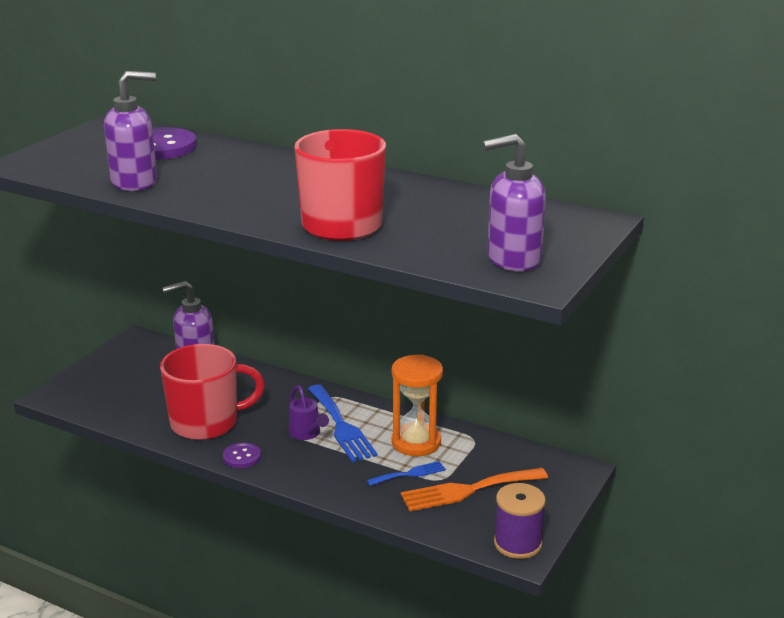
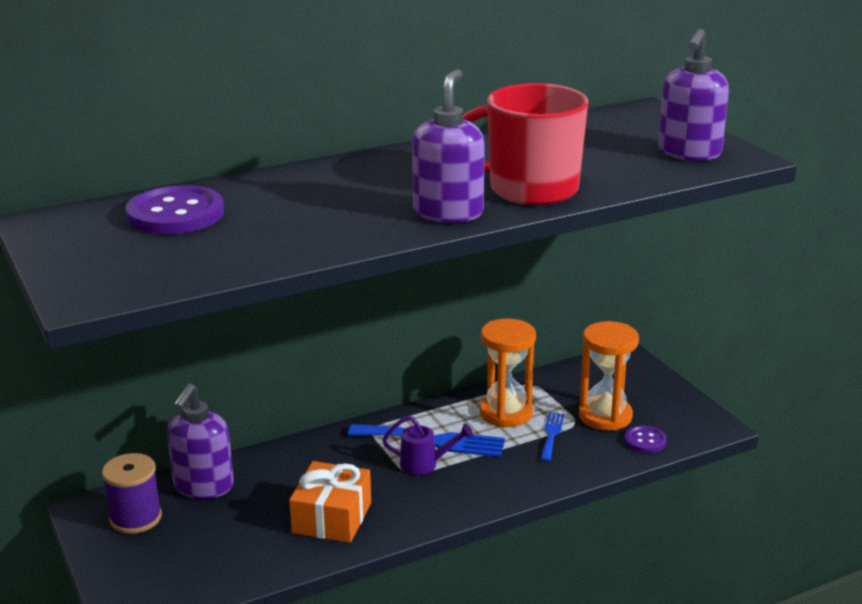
camera: 55 degrees left, 0 degrees up
(135, 182) = (267, 248): purple soap dispenser -> purple soap dispenser (448, 213)
(206, 423) = (332, 518): red mug -> orange gift
(242, 457) = (422, 516): purple button -> purple button (645, 441)
(468, 490) = (605, 416): orange fork -> orange hourglass
(517, 543) = (700, 423): purple spool -> purple spool (135, 518)

